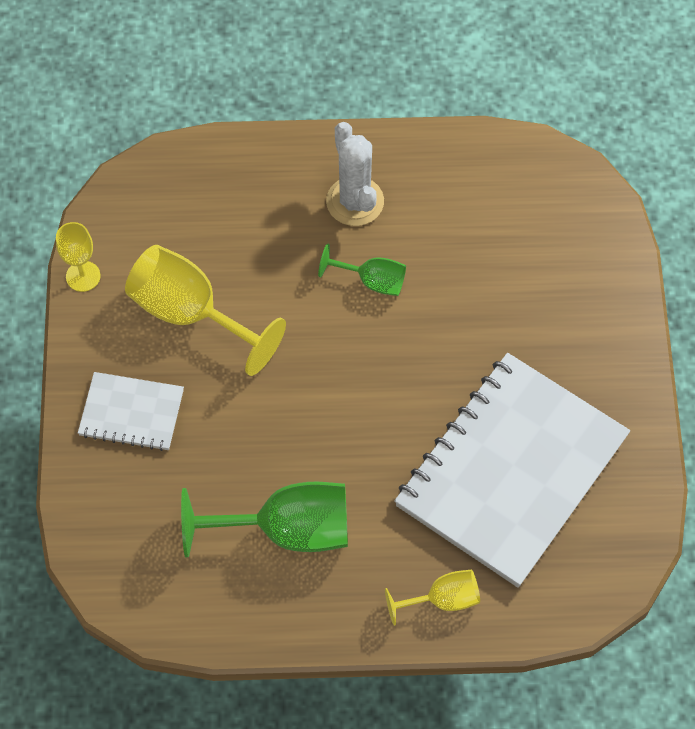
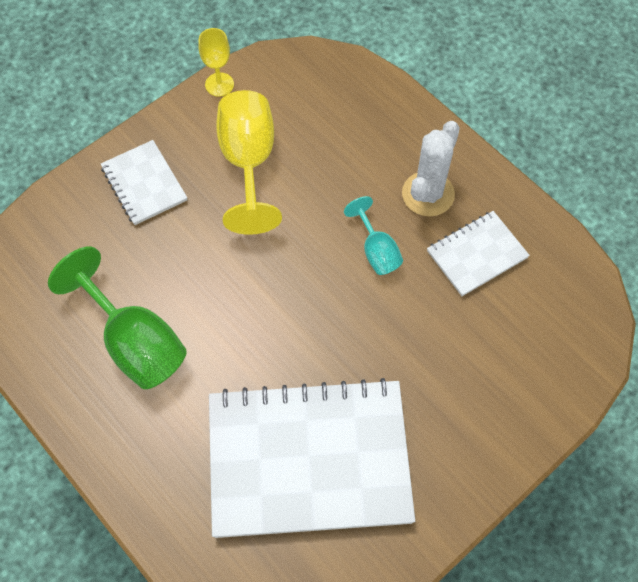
camera: 50 degrees right, 0 degrees up
(372, 281) = (376, 251): green goblet -> turquoise goblet
(442, 600) = (162, 490): yellow goblet -> none
(444, 211) = (477, 254): none -> white notebook

